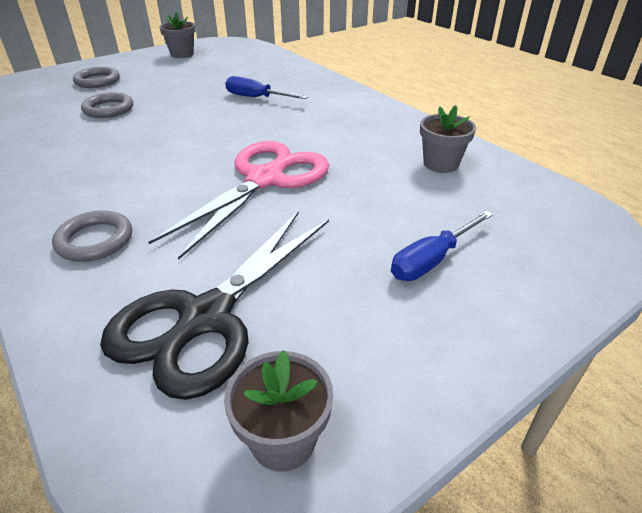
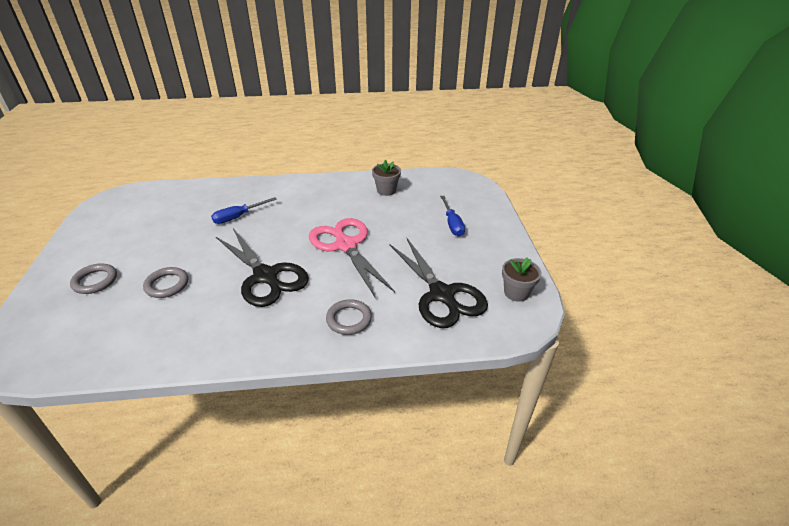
camera: 60 degrees left, 0 degrees up
(155, 151) = (265, 276): none -> black scissors
(182, 54) = (102, 225): grey flower pot -> none

